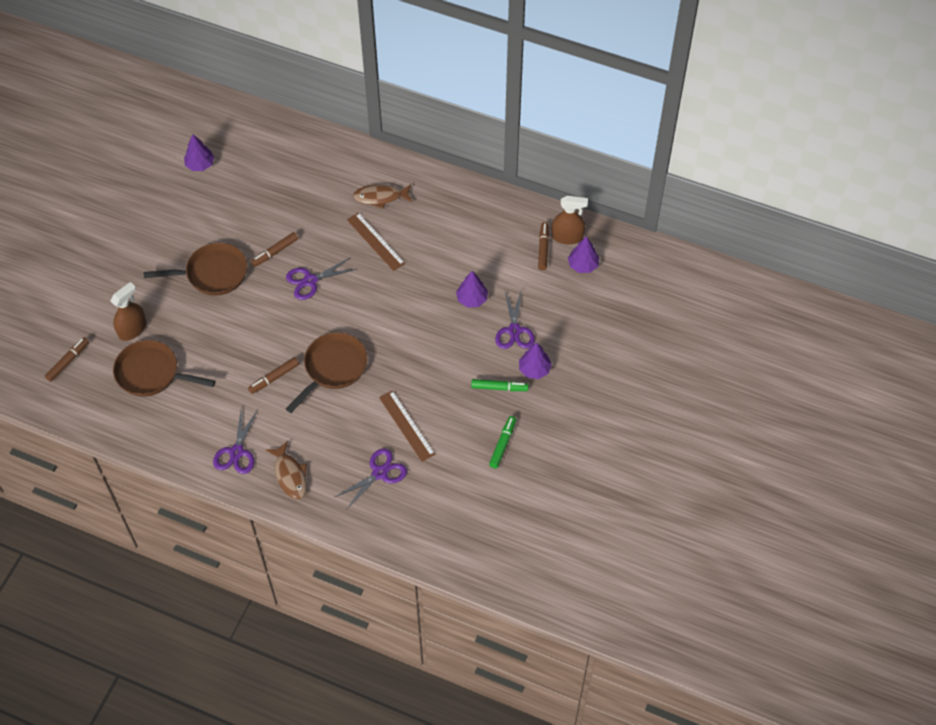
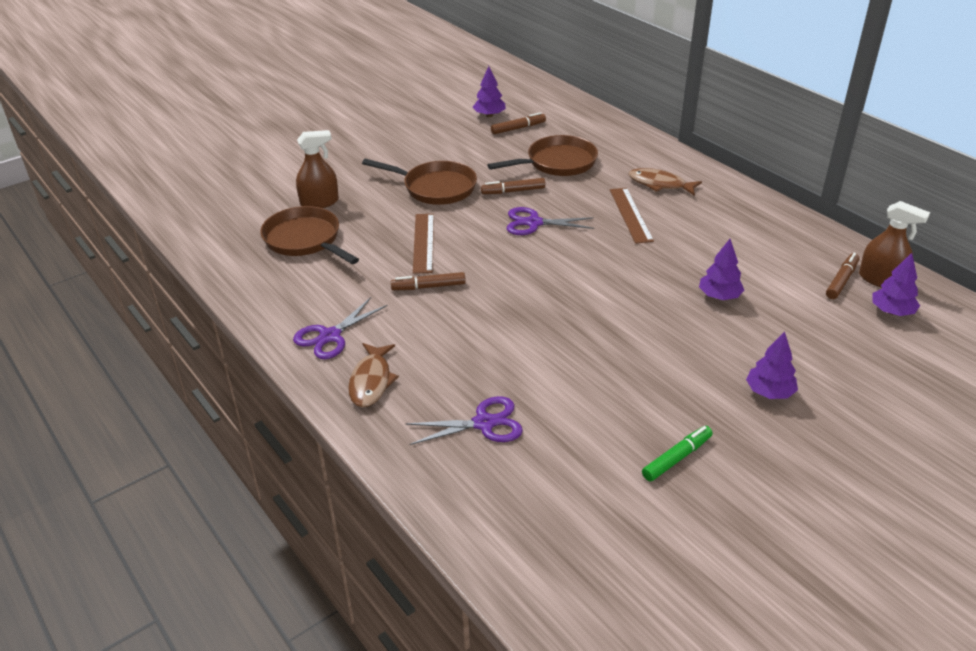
camera: 30 degrees right, 20 degrees down
(68, 361) = (236, 205): brown marker -> brown marker (518, 128)
(333, 368) = (502, 301): brown pan -> brown pan (557, 163)
(407, 425) = (554, 387): brown ruler -> brown ruler (424, 243)
(499, 387) = (707, 394): green marker -> none
(514, 330) = (761, 344): purple scissors -> none

